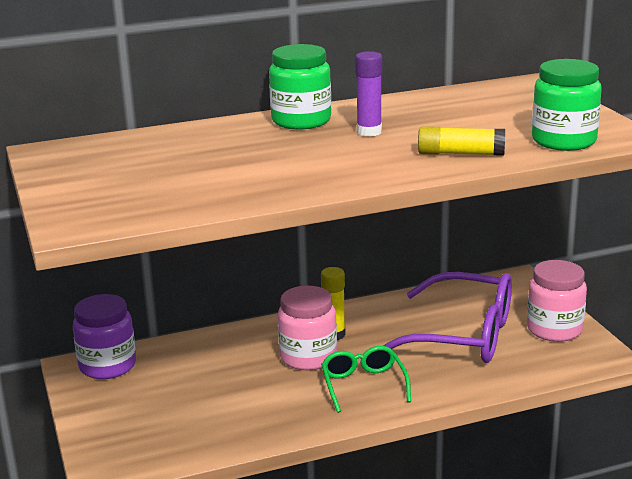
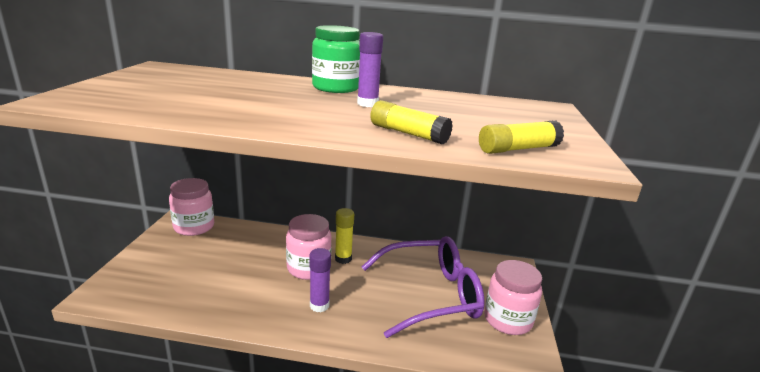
camera: 25 degrees right, 0 degrees up
(107, 366) = (194, 227): purple jar -> pink jar
(363, 385) = (319, 305): green glasses -> purple glue stick
(462, 335) = (430, 295): purple glasses -> purple glasses turned 60 degrees counterclockwise
(563, 141) = (518, 149): green jar -> yellow glue stick

